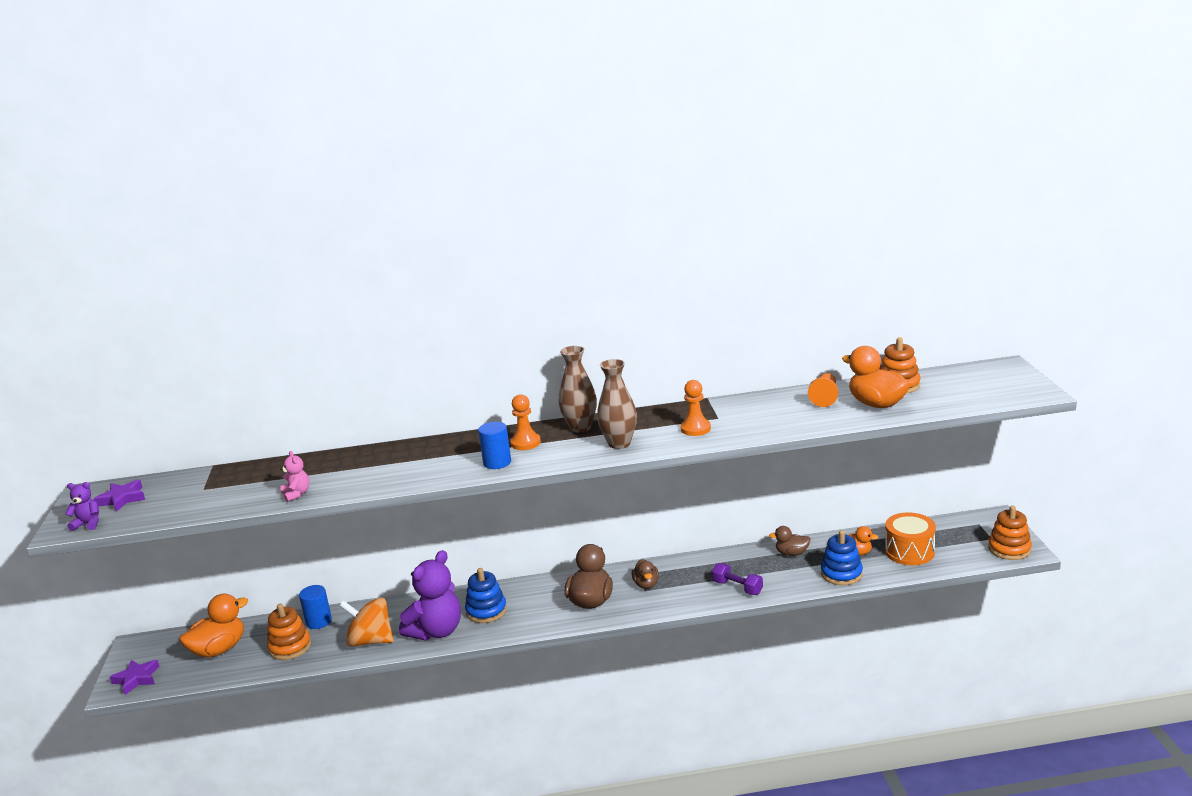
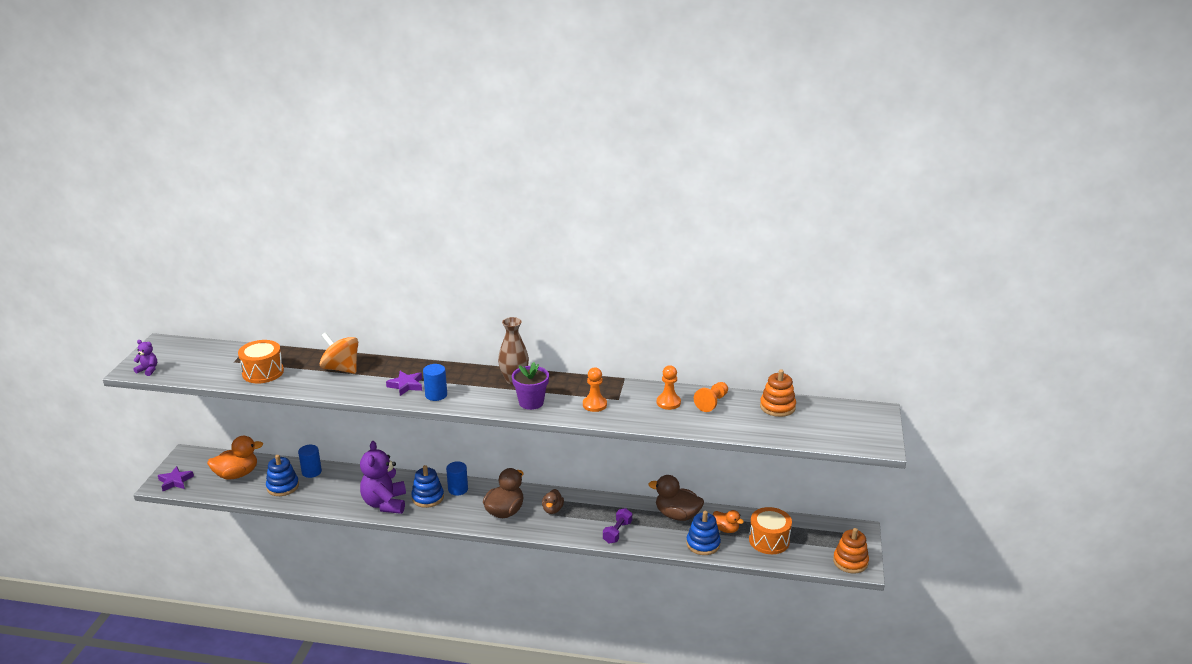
camera: 15 degrees right, 5 degrees up
(122, 499) = (179, 355): purple star -> purple star (406, 385)
(252, 491) = (263, 372): none -> orange drum
(290, 647) = (282, 486): orange stacking toy -> blue stacking toy
(296, 494) = (289, 384): pink teddy bear -> none
(371, 641) = (337, 498): orange spinning top -> orange spinning top (341, 369)
(436, 631) = (385, 503): purple teddy bear -> purple teddy bear turned 120 degrees clockwise
(518, 593) = (458, 489): none -> blue cylinder
(525, 443) = (467, 383): orange pawn -> orange pawn (668, 402)
(619, 443) = (531, 402): brown vase -> purple flower pot
(737, 588) = (617, 532): purple dumbbell -> purple dumbbell turned 60 degrees clockwise
(791, 553) = (677, 515): brown duck -> brown duck, size x1.71
(876, 404) = (746, 420): orange duck -> none

